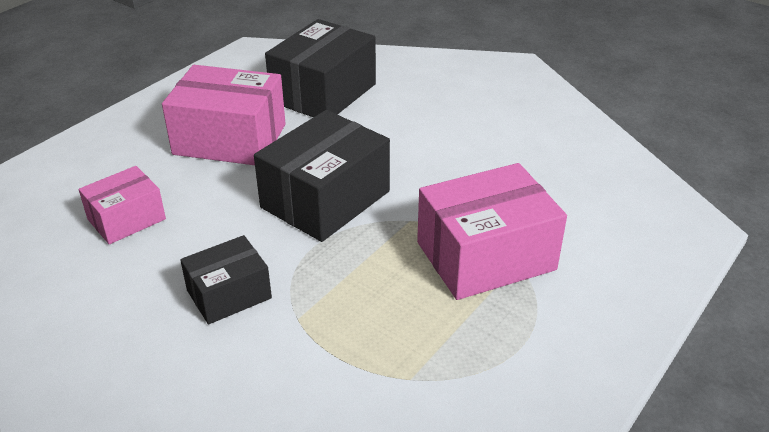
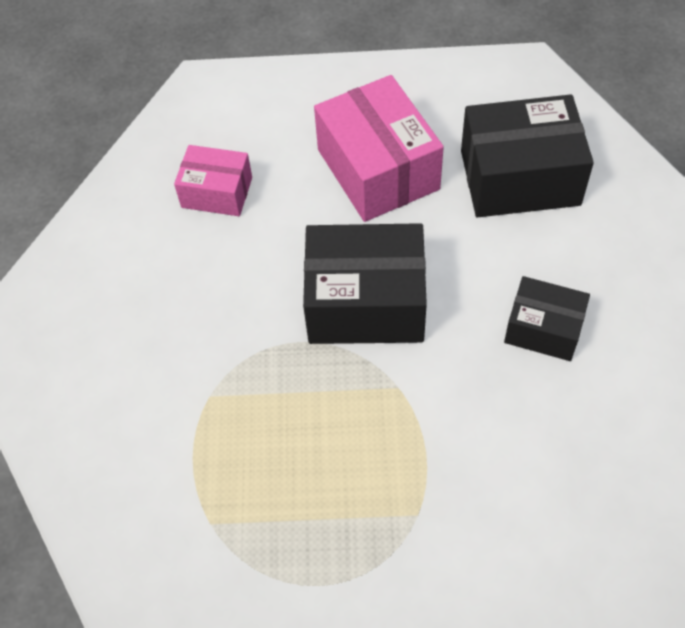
camera: 55 degrees right, 20 degrees up
(229, 294) = (196, 329): black box -> black box (543, 329)
(485, 256) = (404, 482): pink box -> none

